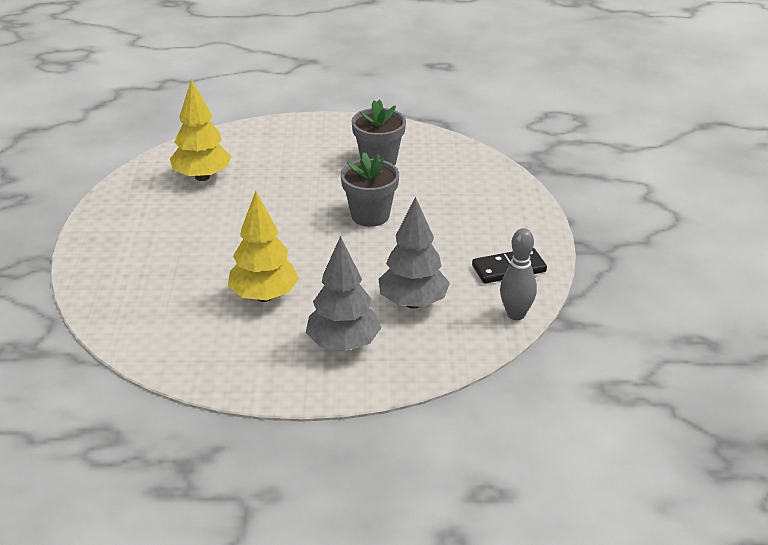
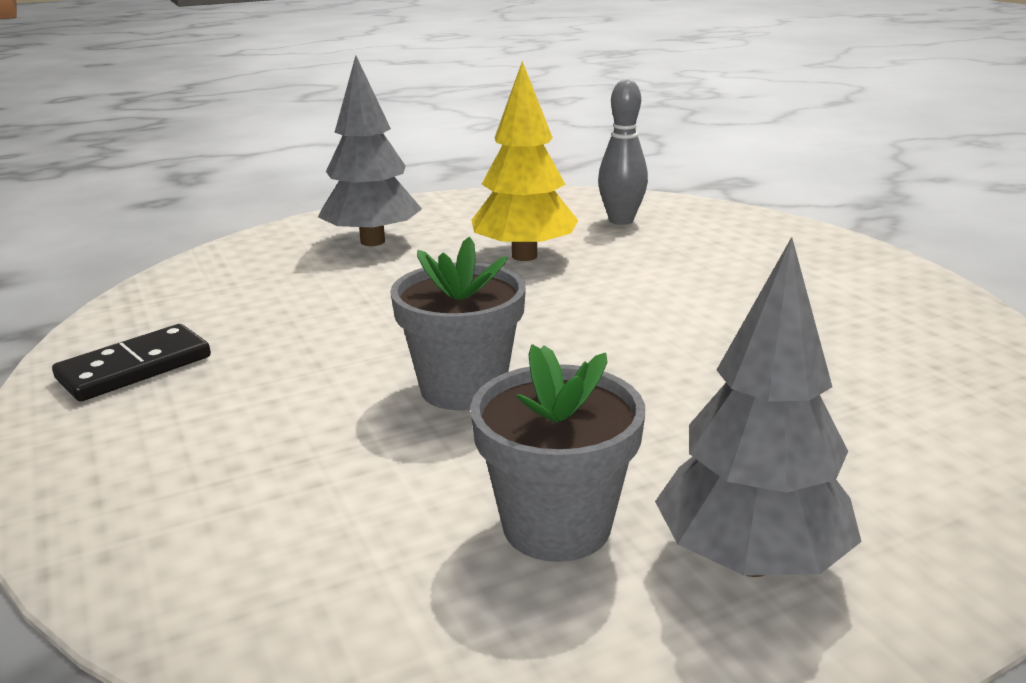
camera: 155 degrees right, 10 degrees down
(202, 177) = (882, 370): yellow tree -> none
(413, 303) = (299, 292): grey tree -> grey tree (749, 561)
(516, 314) = (122, 314): grey bowling pin -> grey bowling pin (621, 220)

